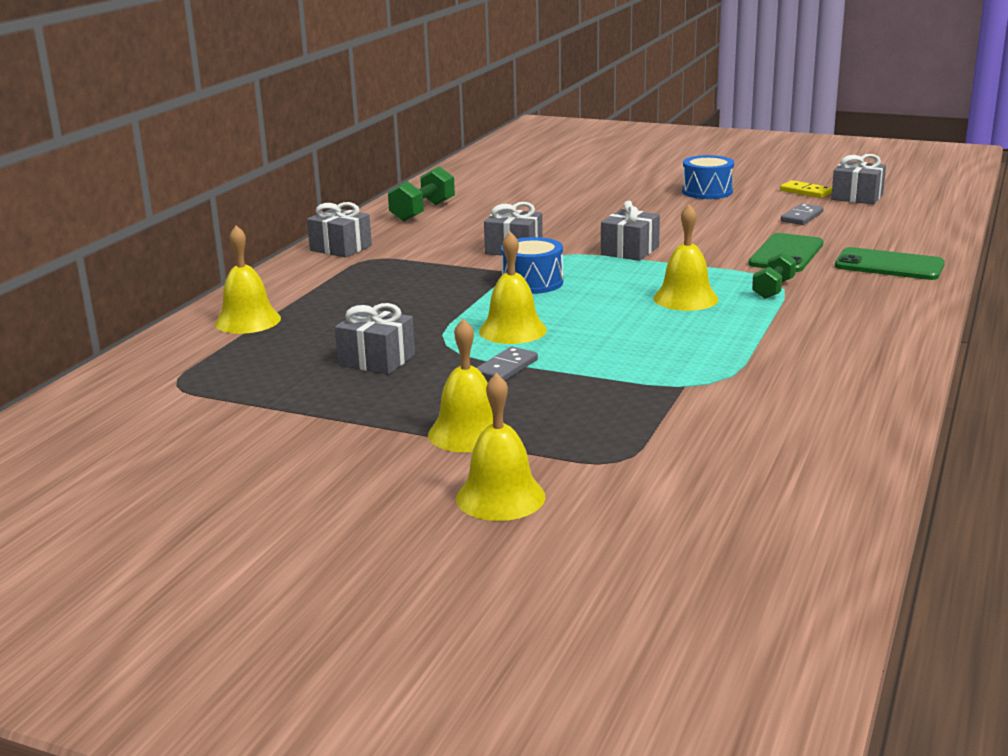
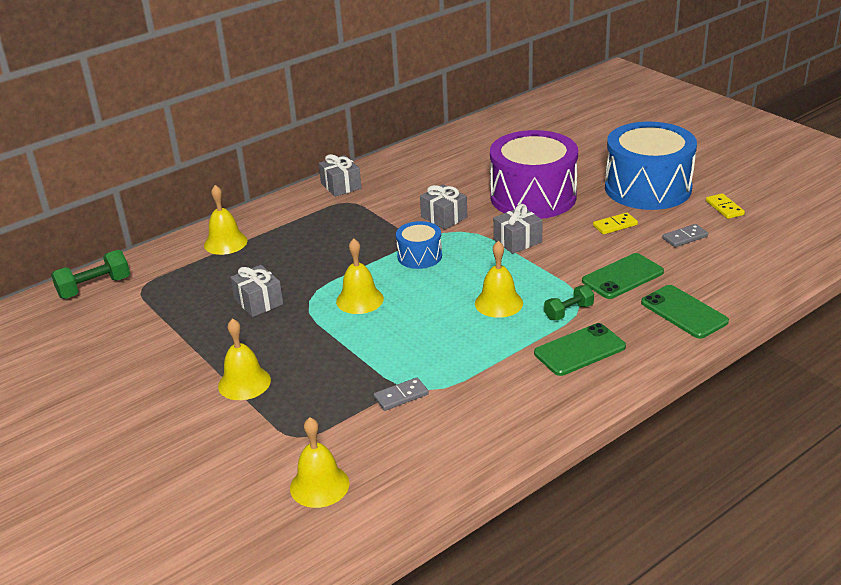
camera: 30 degrees right, 10 degrees up
(423, 211) = (428, 160): green dumbbell -> green dumbbell (94, 287)
(500, 497) = (209, 441): yellow bell -> yellow bell (319, 485)
(506, 368) = (320, 334): grey domino -> grey domino (401, 396)
(594, 217) = (533, 197): none -> purple drum
(707, 192) = (647, 188): blue drum -> blue drum, size x2.07
(717, 221) = (615, 225): none -> yellow domino
(832, 313) = (579, 350): none -> green phone
(857, 197) = (758, 225): grey gift -> none

